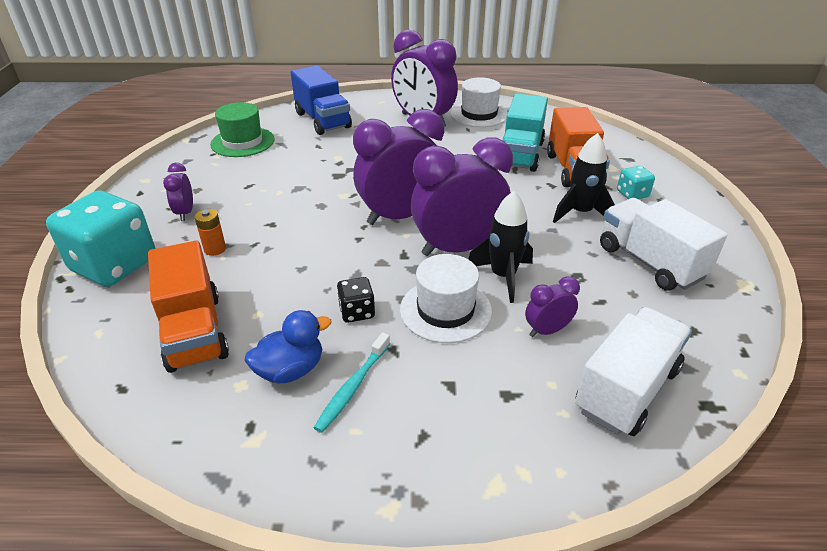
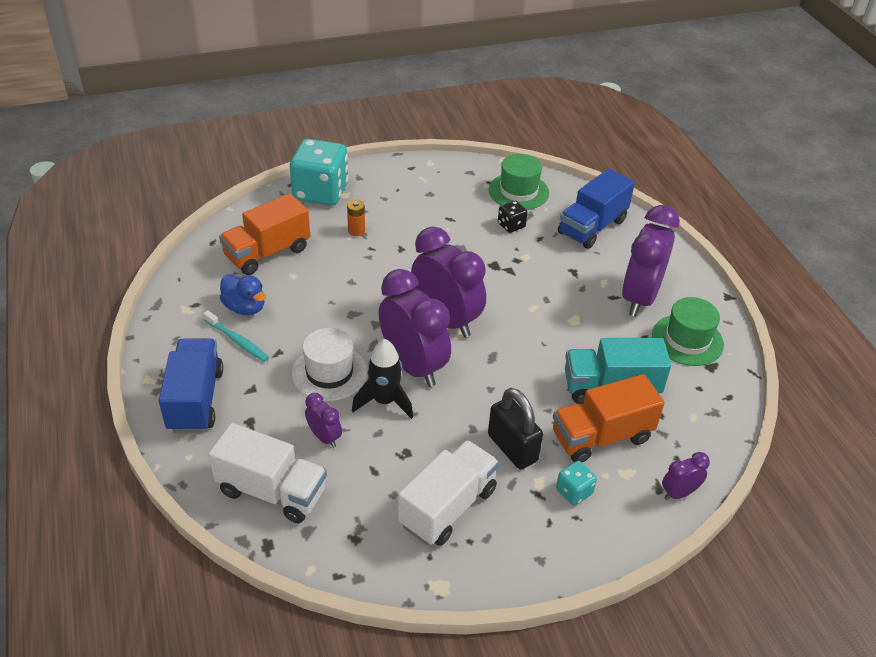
camera: 70 degrees right, 5 degrees up
(185, 213) = (395, 200): purple clock -> purple clock (679, 493)
(353, 387) = (237, 341): turquoise toothbrush -> turquoise toothbrush turned 150 degrees counterclockwise
(357, 312) = (311, 324): black dice -> black dice (511, 225)
(453, 450) = (195, 400): none -> blue truck
(479, 114) = (687, 340): white hat -> green hat
(580, 213) = (512, 448): black rocket -> black padlock

